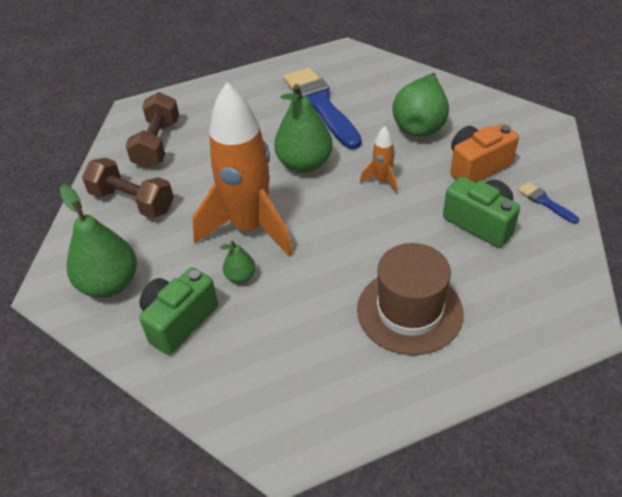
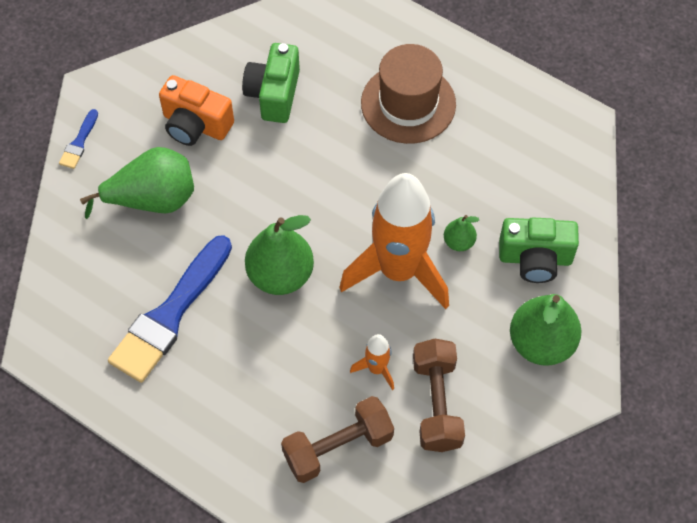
camera: 125 degrees left, 15 degrees up
(382, 180) = (263, 194): orange rocket -> orange rocket (376, 369)
(545, 202) = (216, 57): blue brush -> blue brush (79, 142)

